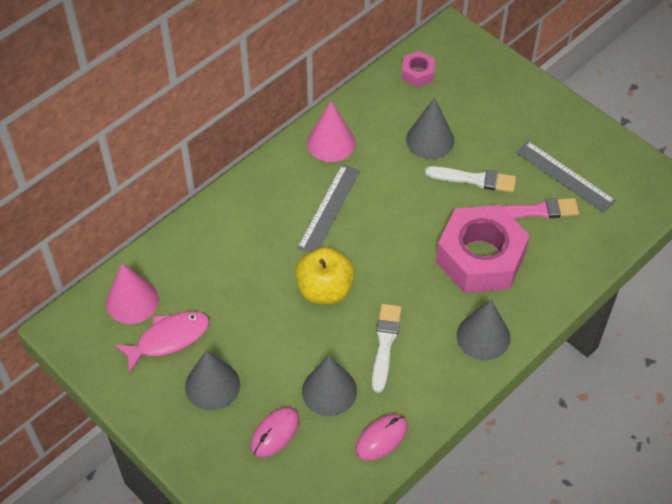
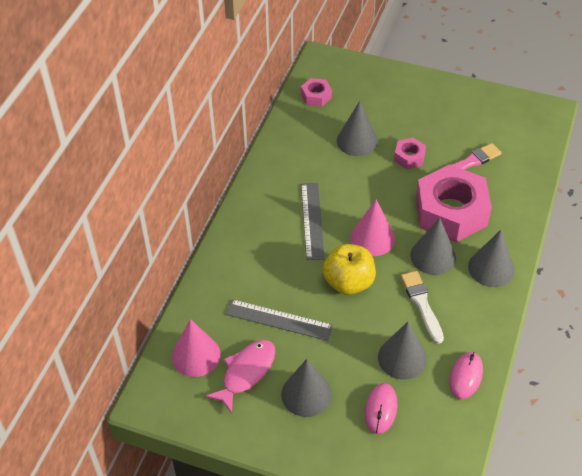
camera: 25 degrees left, 5 degrees down
(331, 143) = (282, 171): pink cone -> pink cone (372, 238)
(429, 298) = (433, 256): none -> grey cone
(474, 179) = (409, 157): white brush -> pink nut
(564, 176) = (473, 131): grey ruler -> grey ruler (279, 320)

